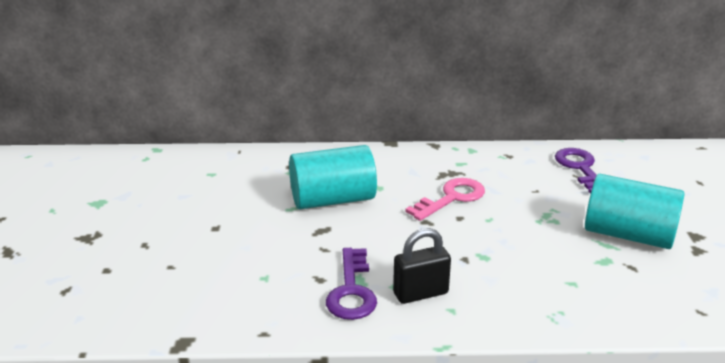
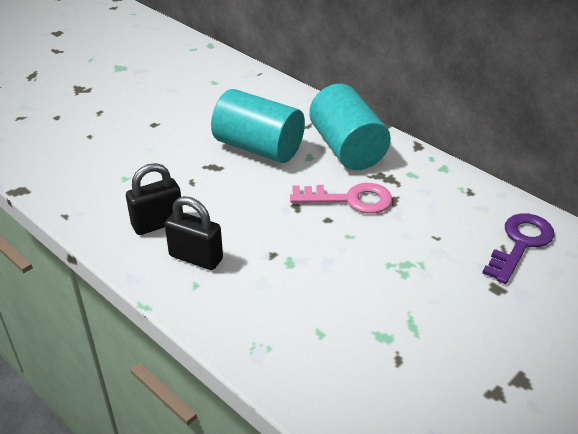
camera: 45 degrees right, 10 degrees up
(351, 290) = (158, 223): purple key -> black padlock
(628, 235) = (450, 331): turquoise cylinder -> turquoise cylinder (347, 148)

